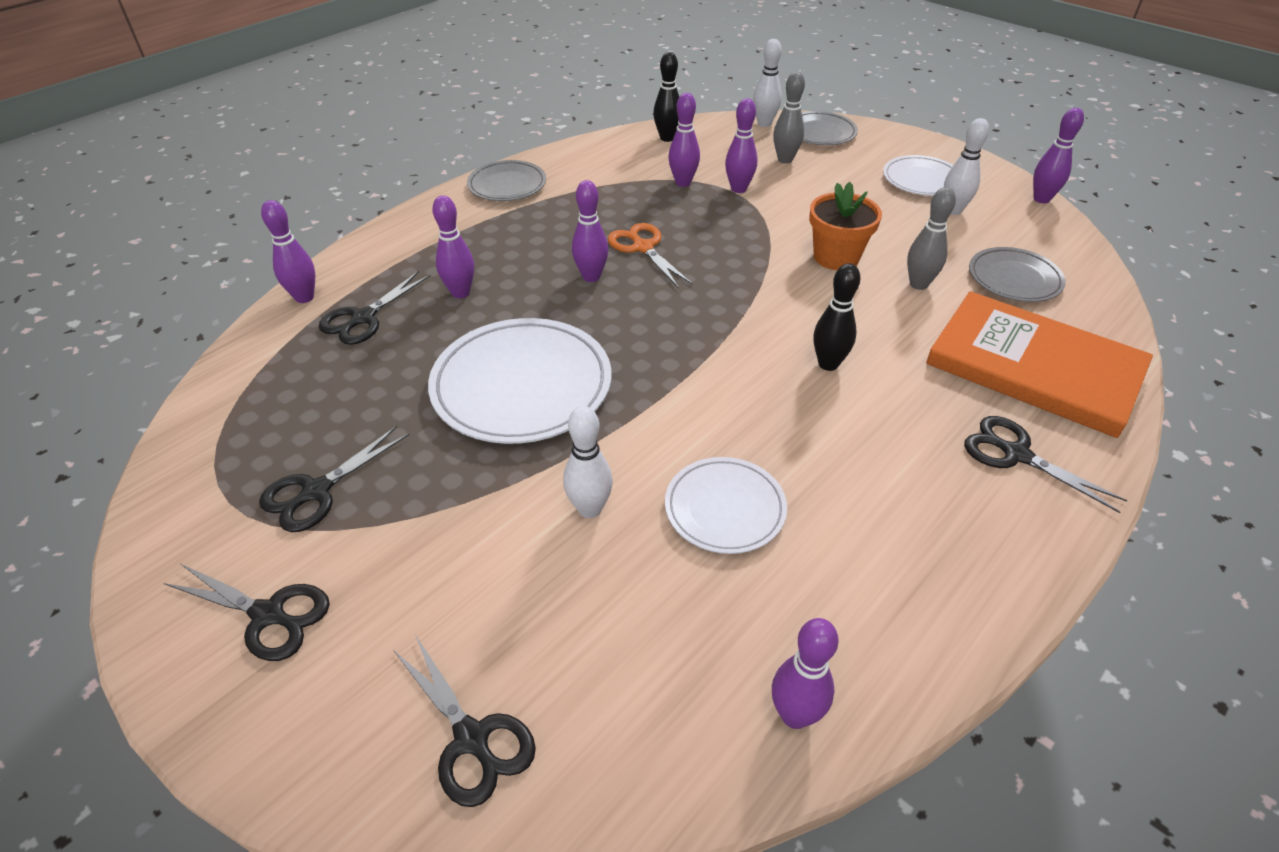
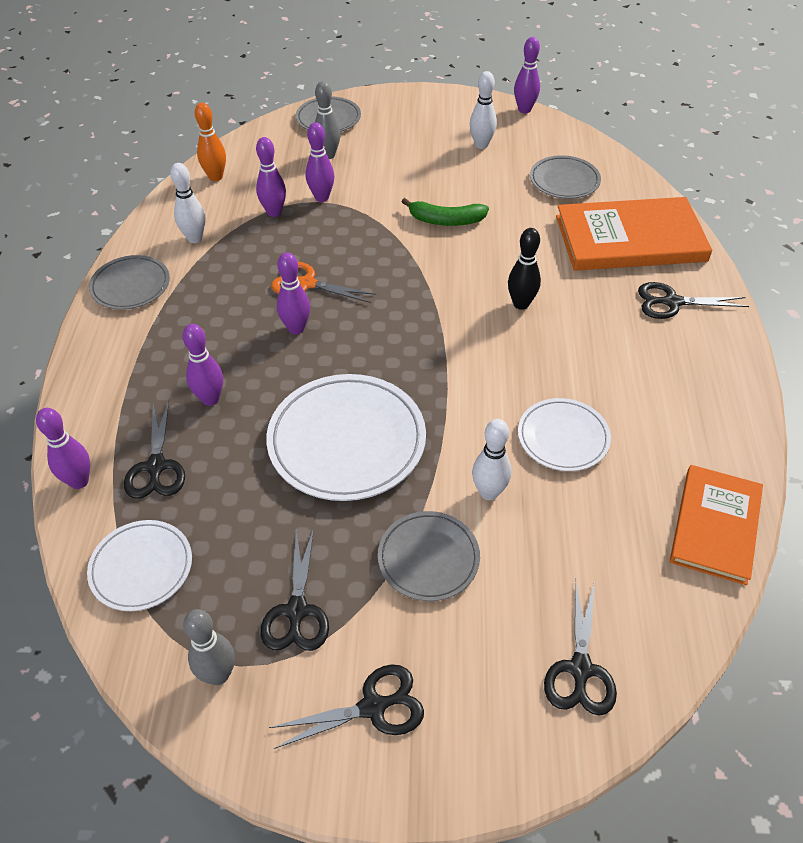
camera: 40 degrees left, 5 degrees up
(466, 527) = (428, 558): none -> grey plate
(472, 738) = (580, 669): black scissors -> black scissors turned 90 degrees clockwise
(667, 138) = (216, 177): black bowling pin -> orange bowling pin
(764, 123) = (278, 128): white bowling pin -> white bowling pin (195, 238)
(795, 715) = (715, 525): purple bowling pin -> orange book
(836, 257) = (446, 220): orange flower pot -> green banana
(918, 284) = (515, 214): grey bowling pin -> grey bowling pin (218, 675)
(921, 180) = (438, 129): white plate -> white plate (141, 567)

